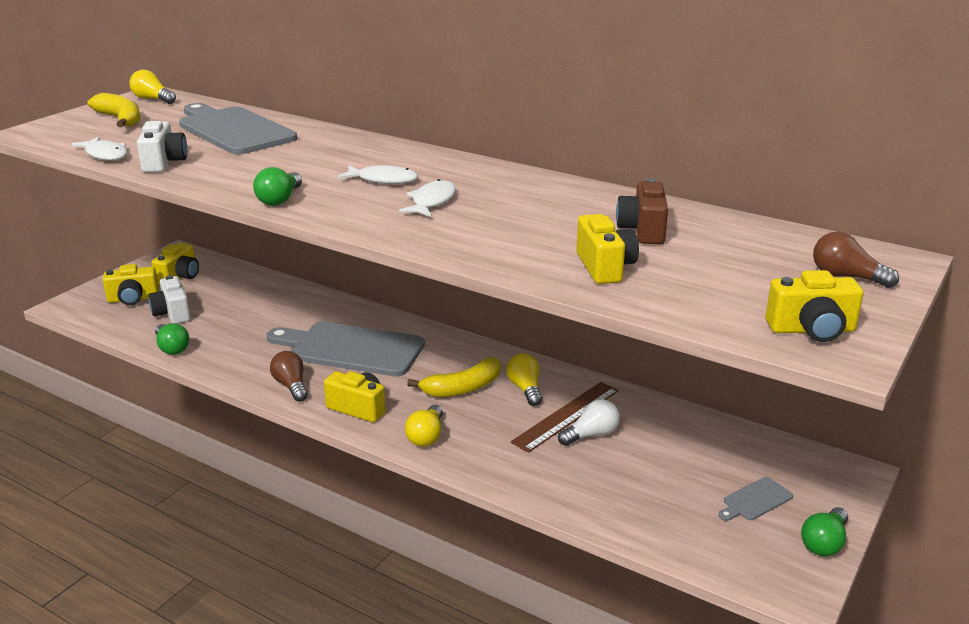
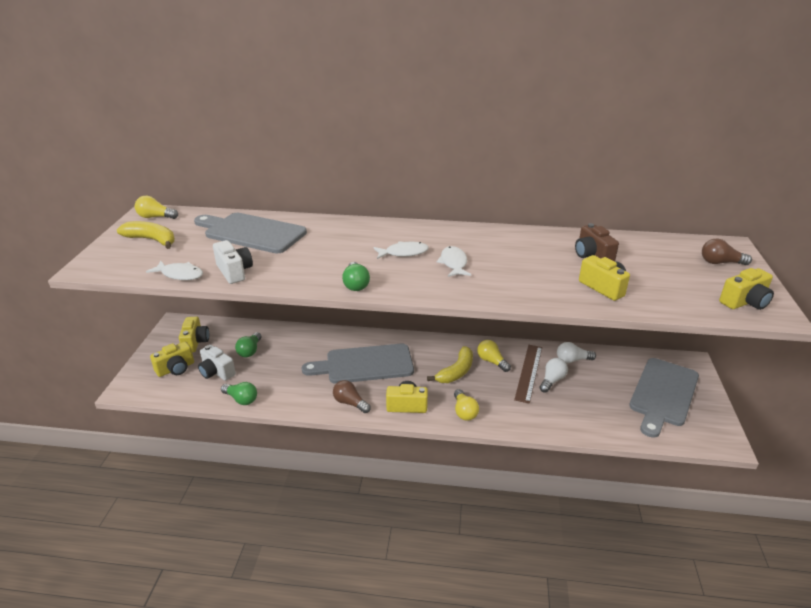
camera: 25 degrees left, 5 degrees up
(650, 418) = (572, 360): none -> white light bulb
(755, 500) = (663, 394): grey cutting board -> grey cutting board, size x2.35
(824, 543) = (713, 408): green light bulb -> green light bulb (250, 351)

